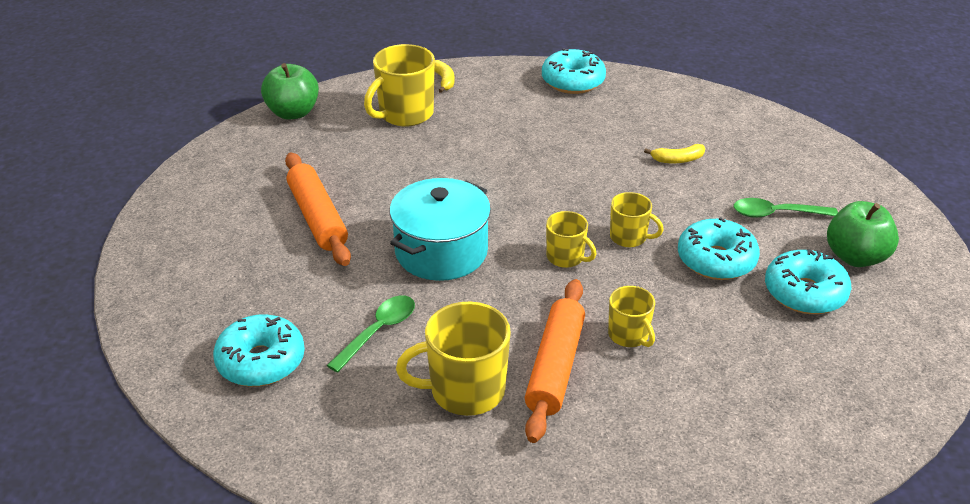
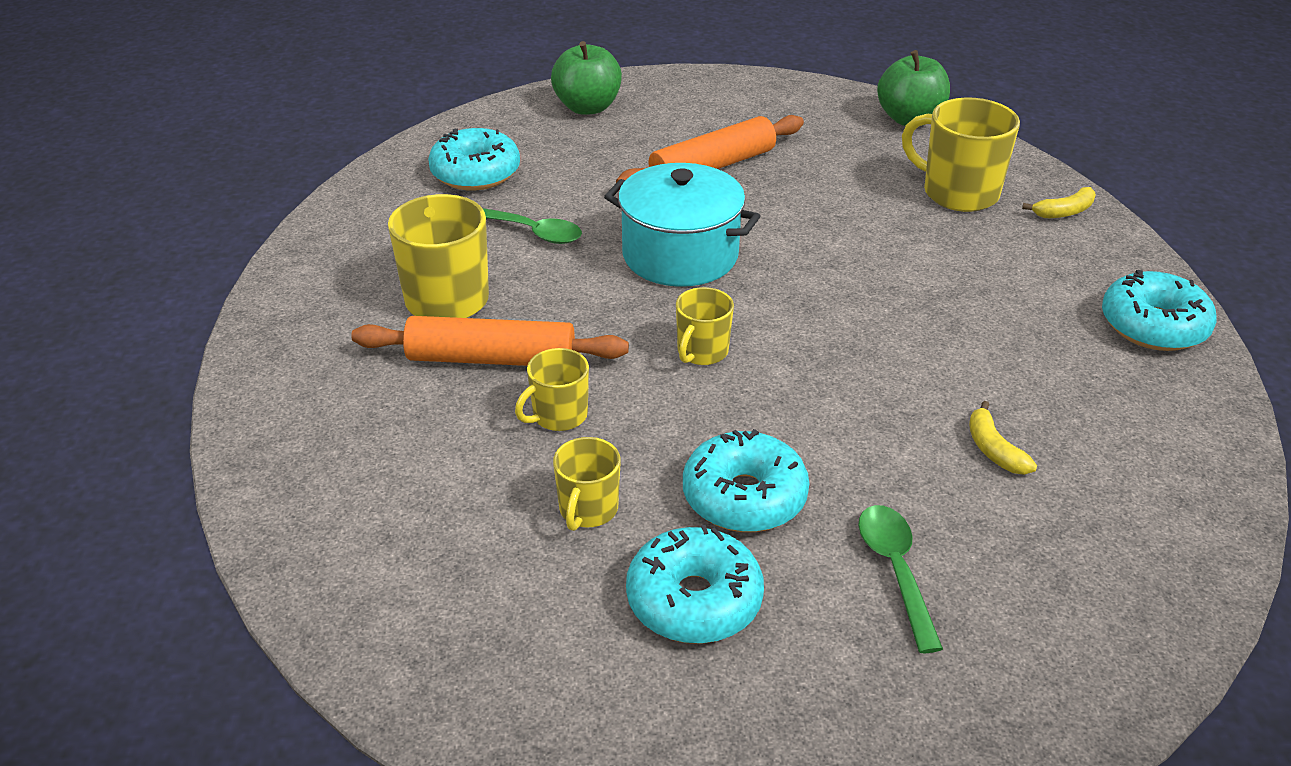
camera: 80 degrees right, 0 degrees up
(629, 237) = (766, 406): yellow mug -> yellow mug (588, 510)
(855, 257) = (812, 675): green apple -> green apple (587, 107)

